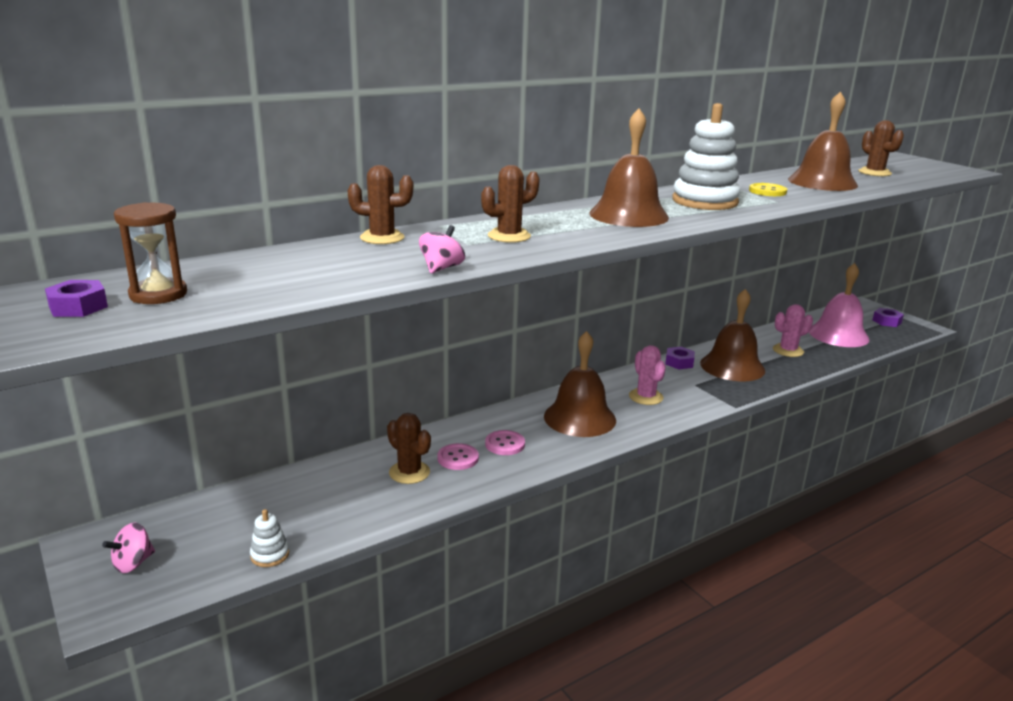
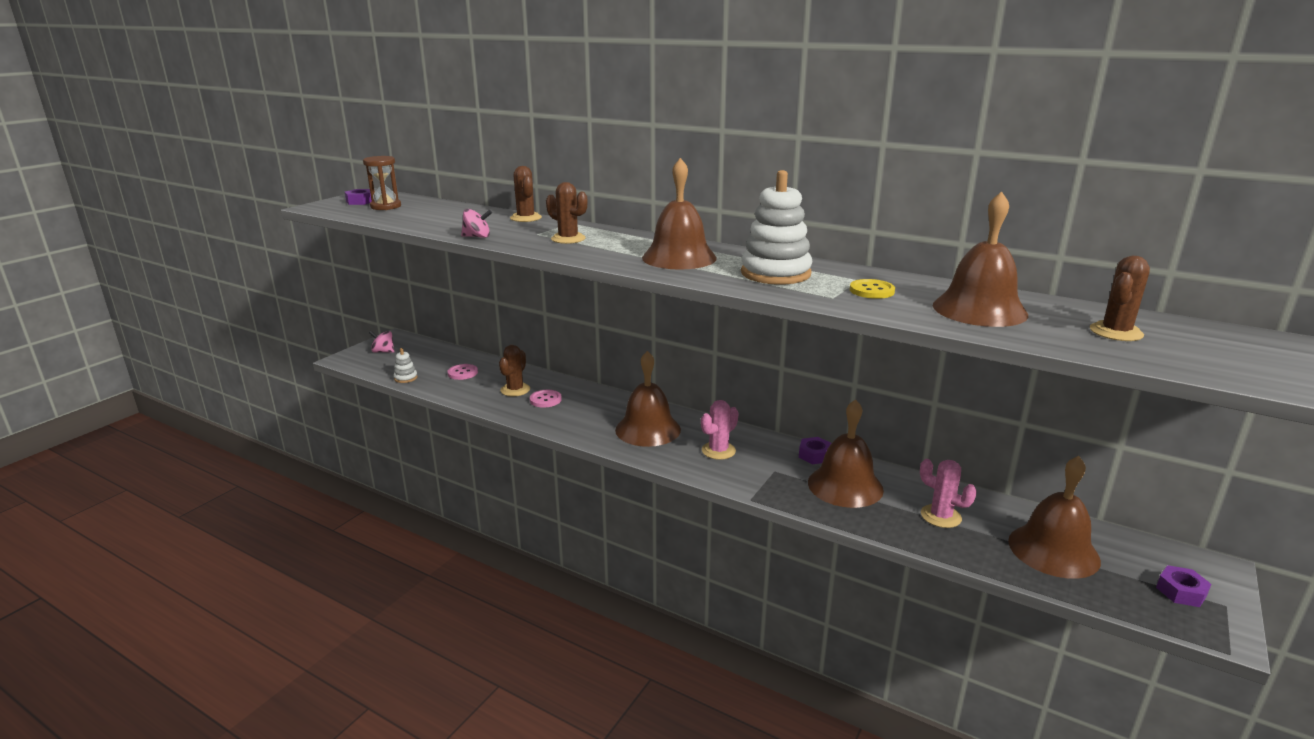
camera: 65 degrees right, 0 degrees up
(505, 444) = (579, 410): pink button -> pink button (462, 373)
(838, 335) = (1053, 550): pink bell -> brown bell

